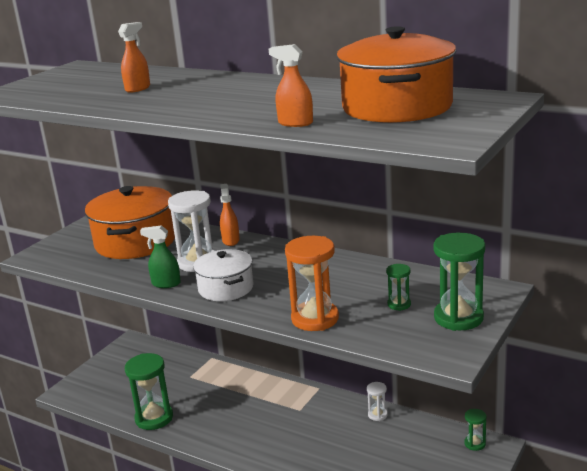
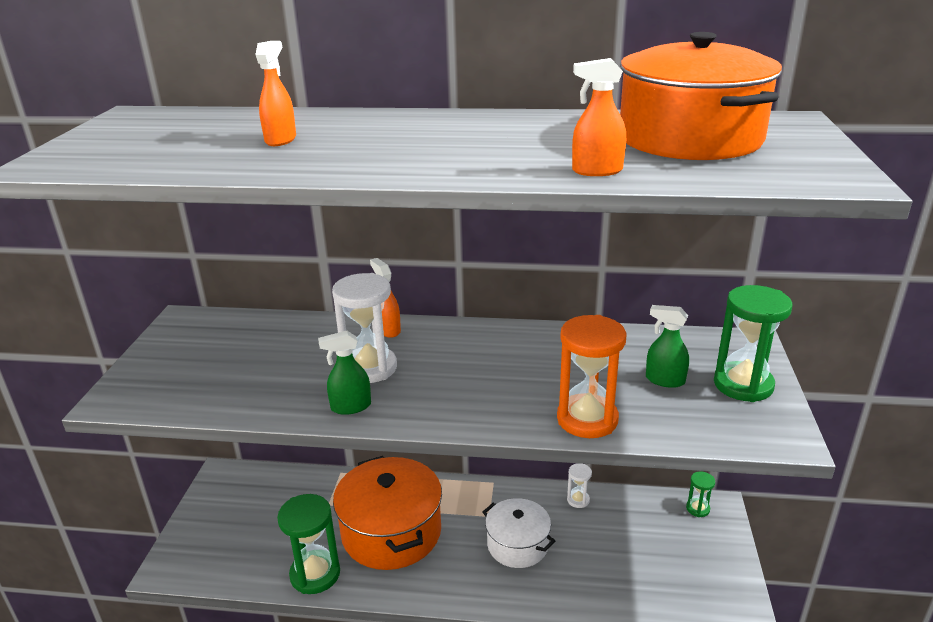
camera: 25 degrees left, 5 degrees up
(135, 242) = (257, 352): orange pot -> orange pot (391, 532)
(226, 288) = (438, 398): white pot -> white pot (517, 545)
(399, 304) = (664, 380): green hourglass -> green spray bottle

